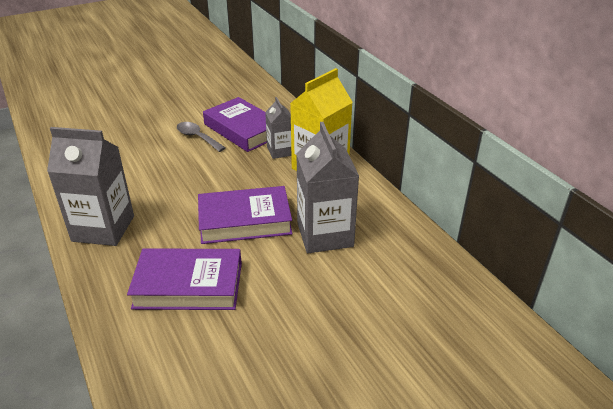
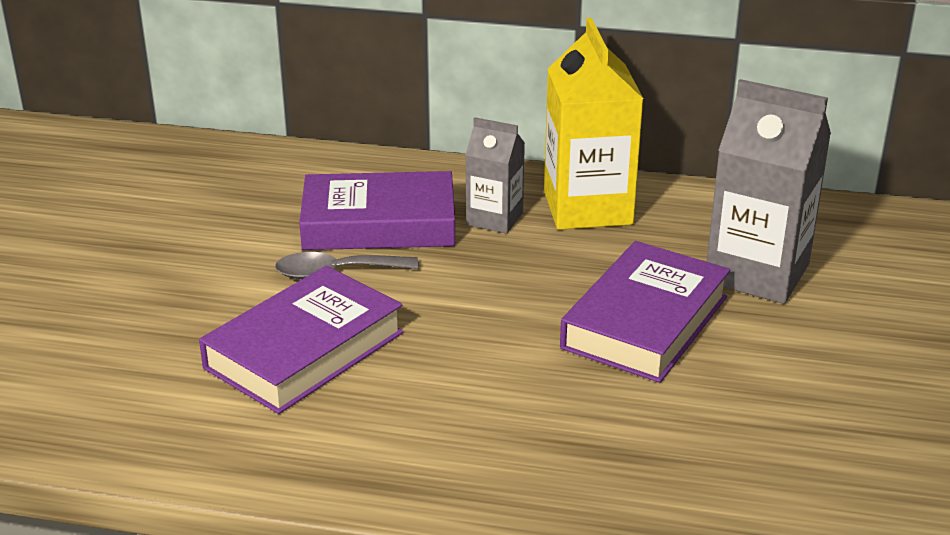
camera: 50 degrees left, 5 degrees down
(103, 228) = (497, 466): grey carton -> none
(188, 285) = (752, 432): purple book -> purple book (304, 350)

